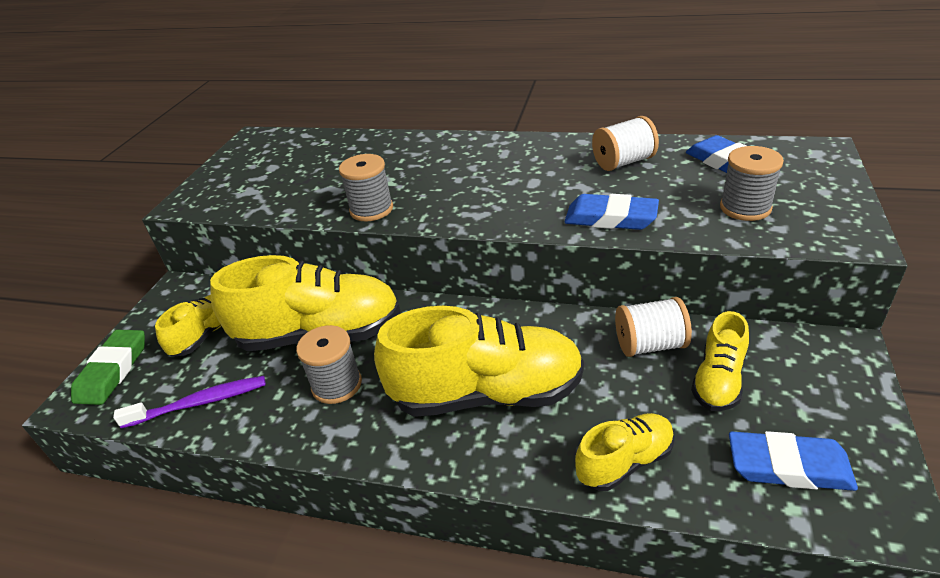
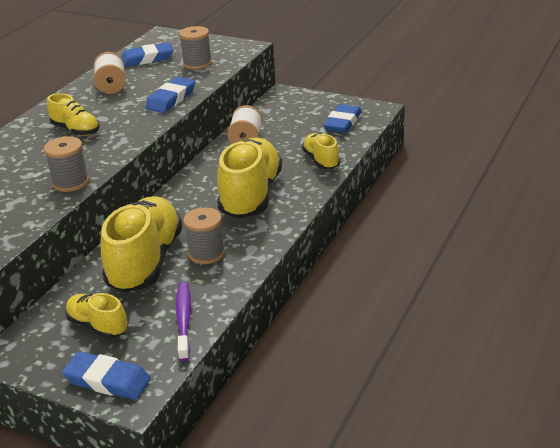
camera: 80 degrees left, 5 degrees down
(112, 371) = (107, 380): green eraser -> blue eraser
(718, 380) = (283, 127): yellow shoe -> yellow shoe (76, 130)

